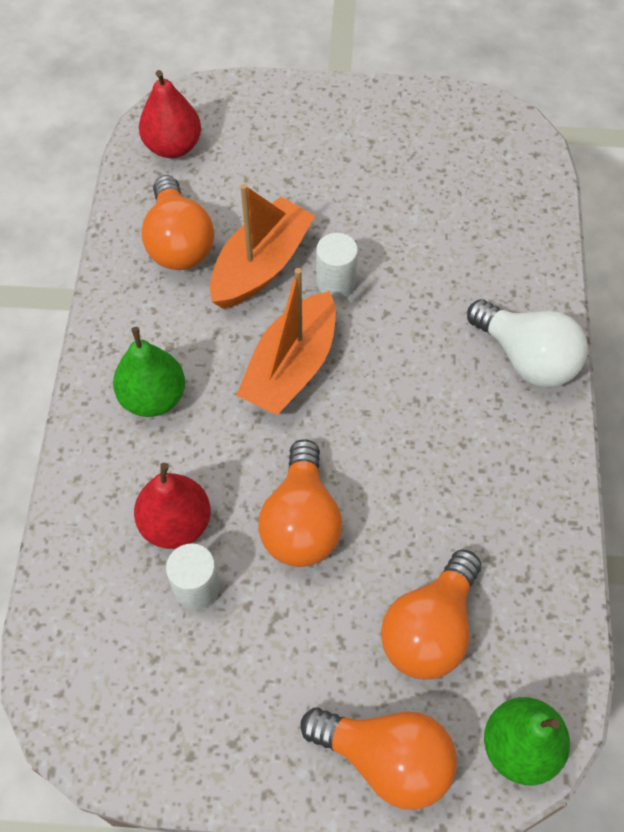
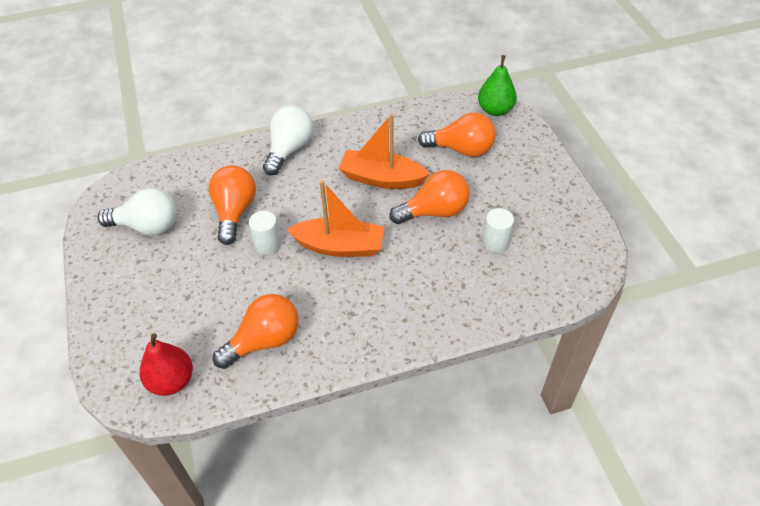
camera: 110 degrees left, 10 degrees down
(153, 397) = (392, 307): green pear -> none
(176, 524) = (466, 264): red pear -> none
(261, 265) = (268, 286): orange boat -> orange boat (381, 178)
(386, 759) = (529, 148): orange light bulb -> orange light bulb (234, 212)
(430, 158) = (147, 226): none -> white light bulb

